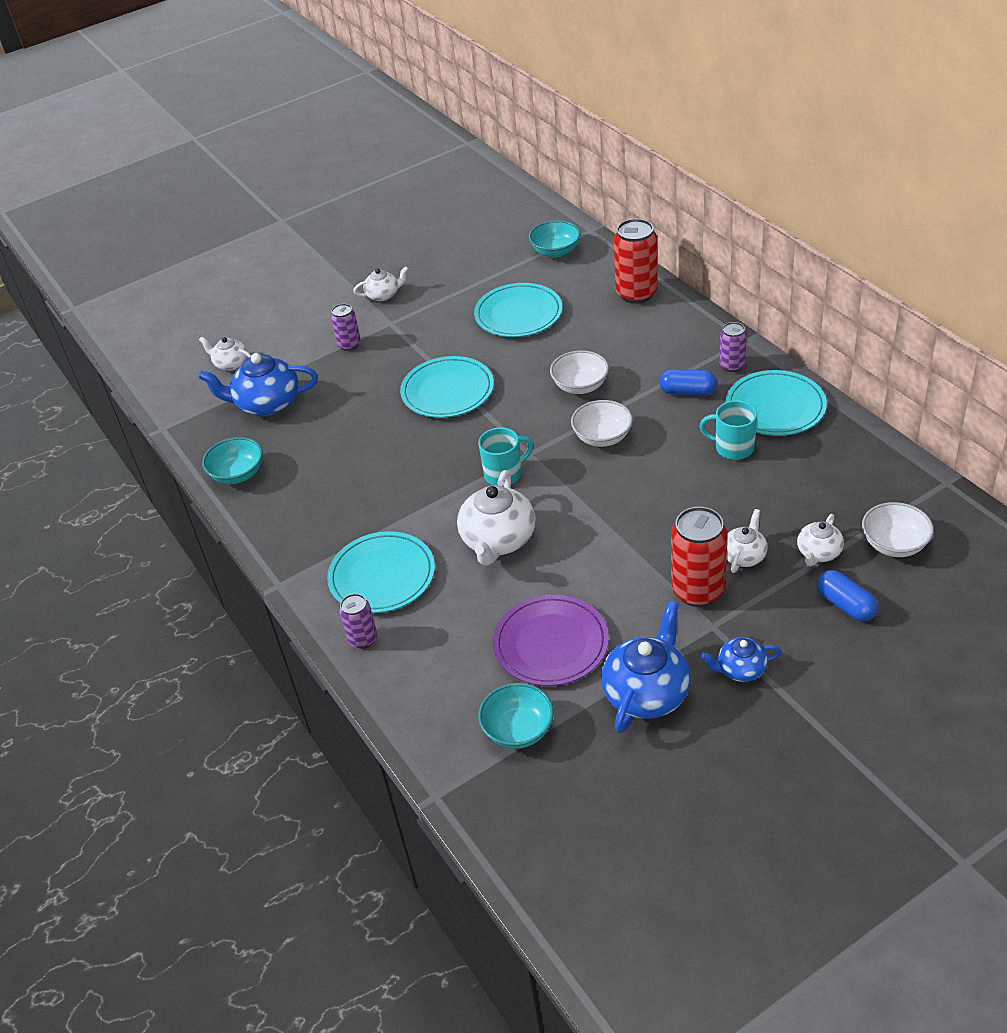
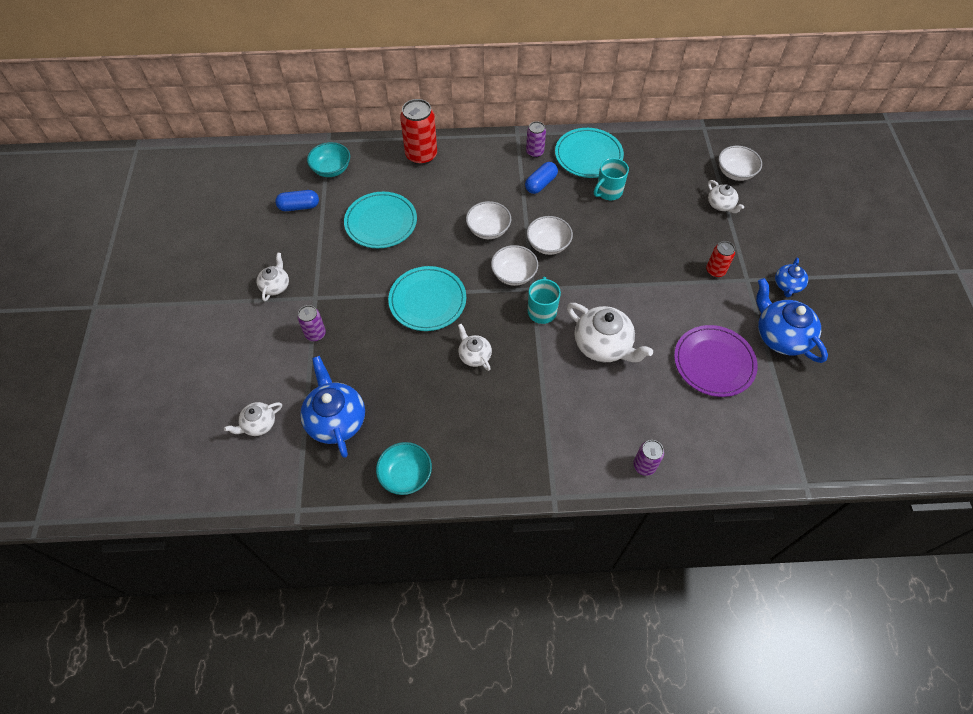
camera: 65 degrees left, 15 degrees up
(266, 403) = (336, 419): blue teapot -> blue teapot turned 135 degrees clockwise
(382, 576) = (590, 427): turquoise plate -> none
(518, 730) = (775, 414): turquoise bowl -> none
(535, 432) = (514, 274): none -> white bowl
(698, 590) = (715, 271): red can -> red can, size x0.56
(744, 556) = (701, 236): white teapot -> white teapot (474, 355)
(845, 605) = (766, 216): blue capsule -> blue capsule (299, 206)

